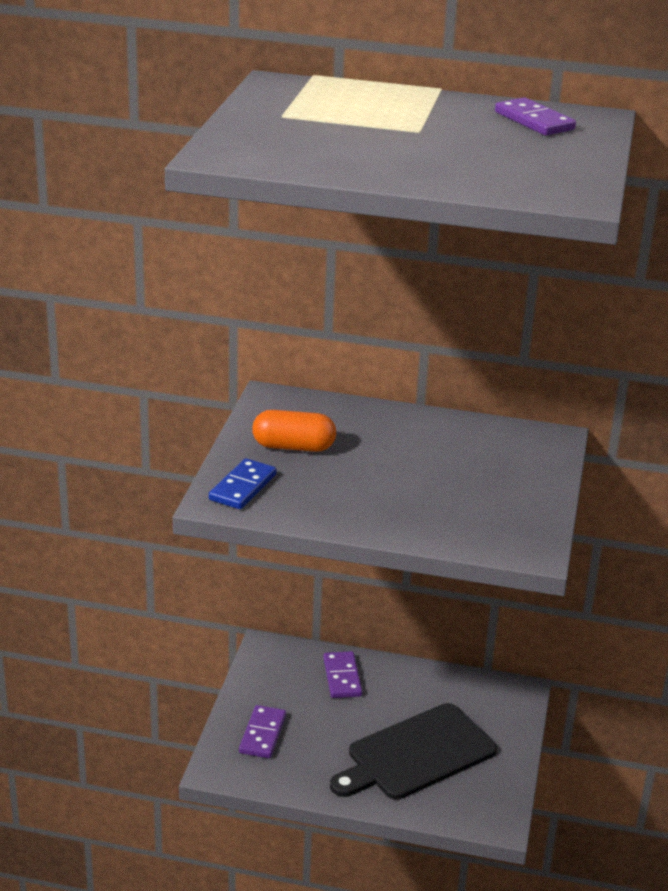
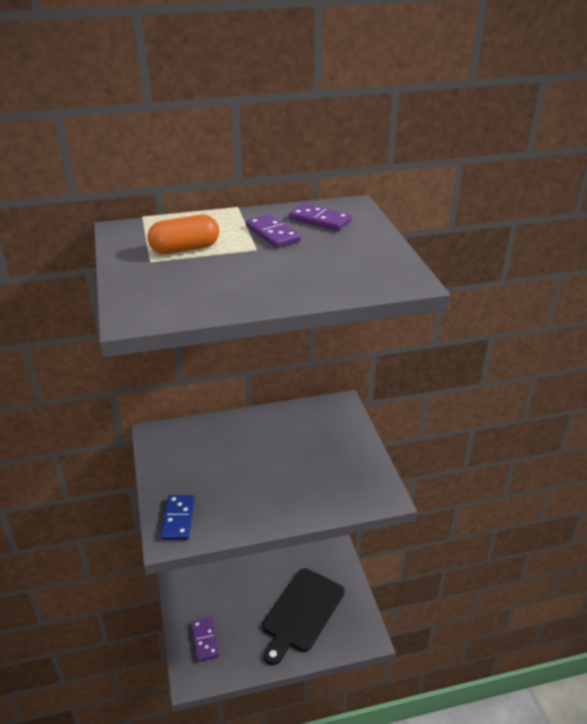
camera: 25 degrees left, 5 degrees up
(293, 447) = (192, 470): orange capsule -> orange capsule (185, 249)
(342, 677) = (231, 576): purple domino -> purple domino (272, 234)

